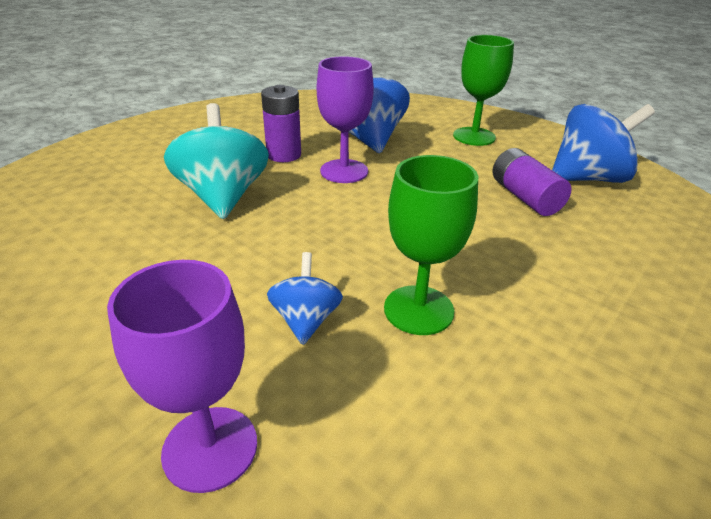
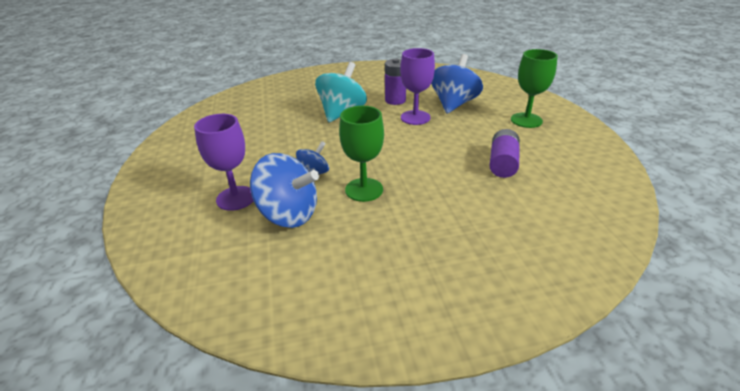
camera: 40 degrees right, 0 degrees up
(588, 178) = (568, 168): blue spinning top -> blue spinning top (288, 214)

